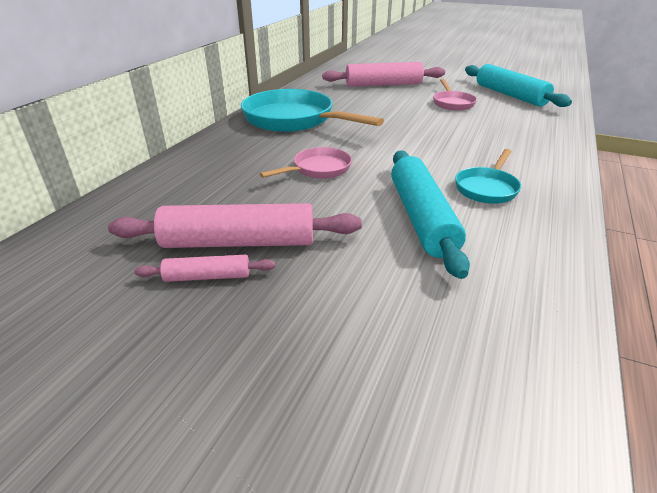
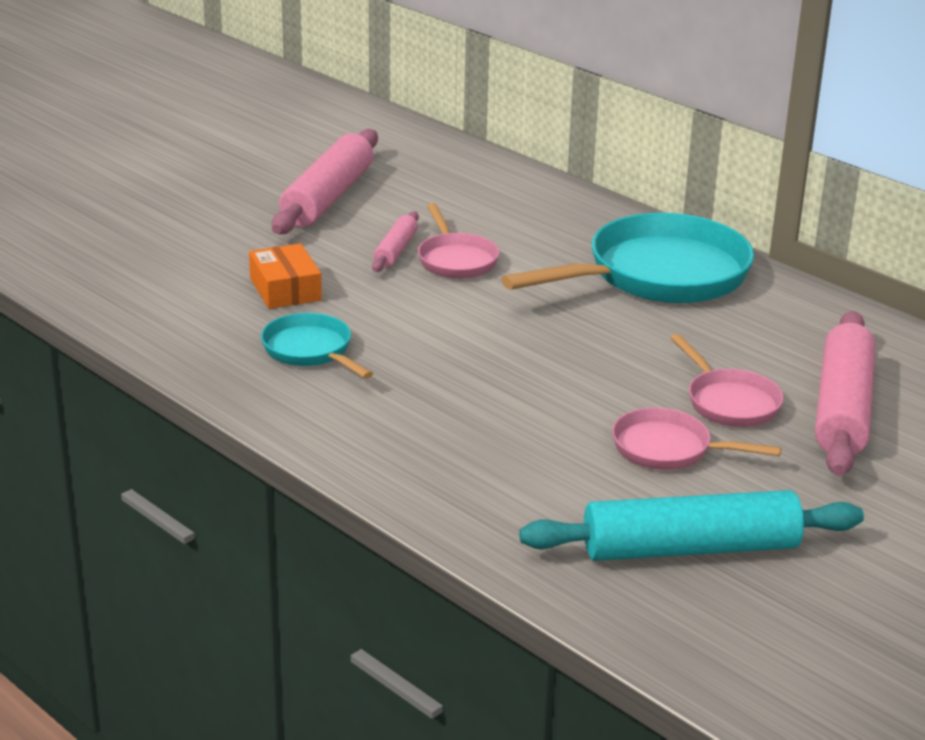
camera: 110 degrees right, 5 degrees down
(207, 277) = (287, 181): pink rolling pin -> pink rolling pin (396, 250)
(402, 98) = (729, 402): none -> pink pan
(421, 218) = (285, 289): turquoise rolling pin -> orange box

